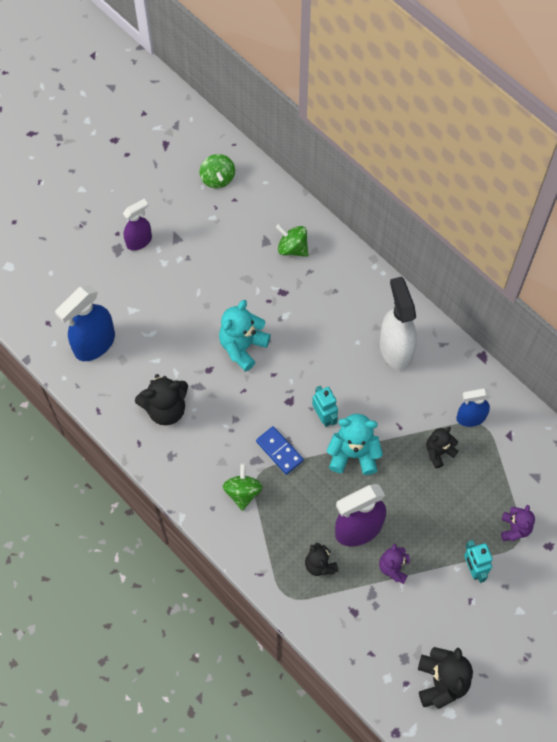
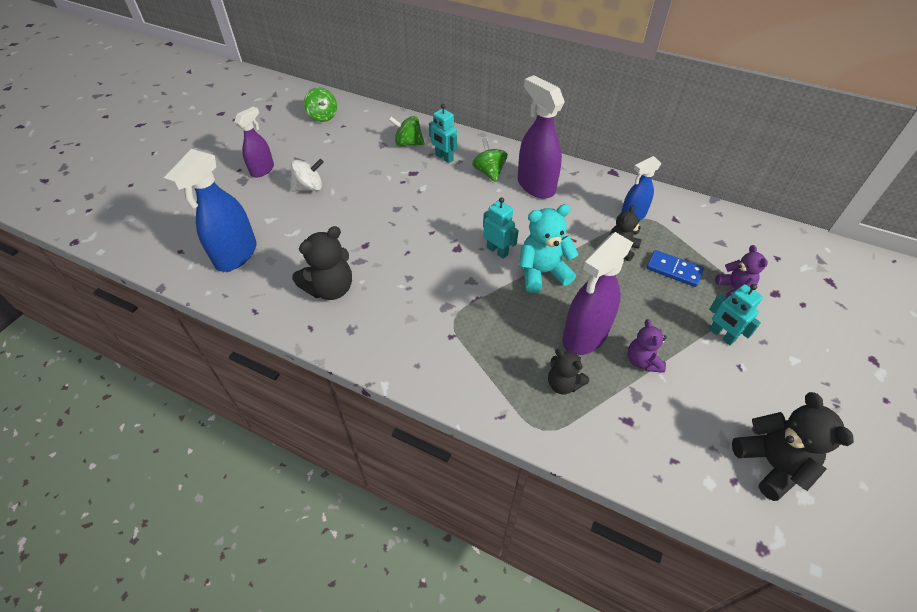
camera: 20 degrees left, 15 degrees down
(178, 280) = (309, 187): none -> white spinning top
(242, 346) = (392, 219): turquoise teddy bear -> none
(243, 492) = (444, 339): green spinning top -> green spinning top (489, 172)
(279, 451) = (467, 291): blue domino -> blue domino (674, 270)
(321, 281) = (444, 158): none -> turquoise robot
(395, 349) = (535, 186): white spray bottle -> purple spray bottle

